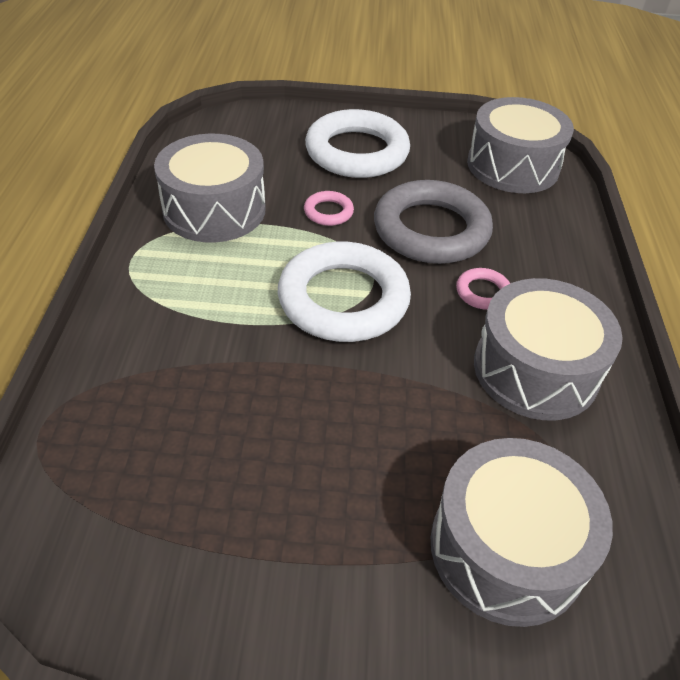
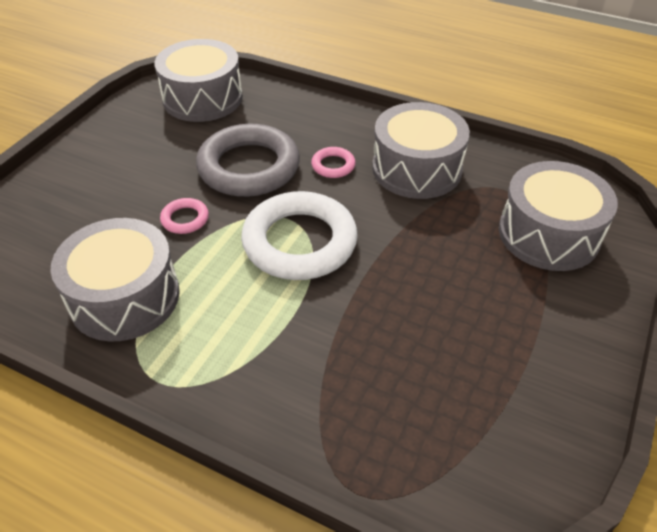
camera: 65 degrees left, 0 degrees up
(357, 152) = (113, 176): white ring -> none

